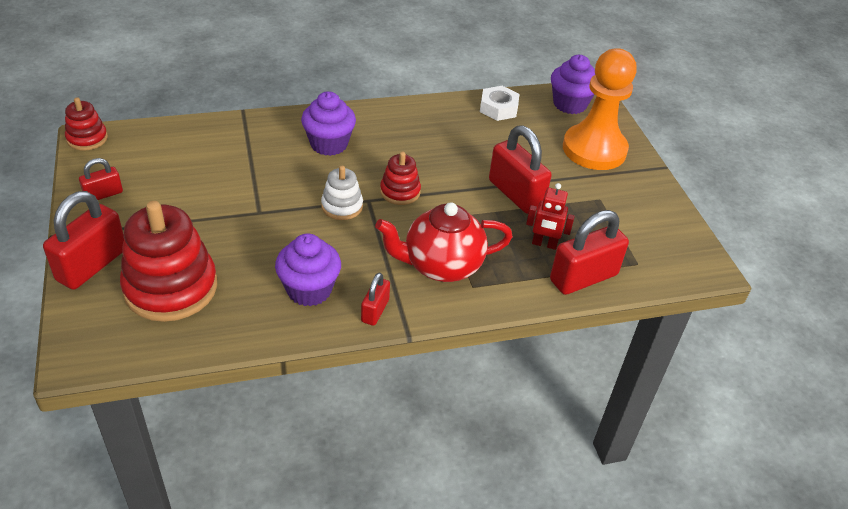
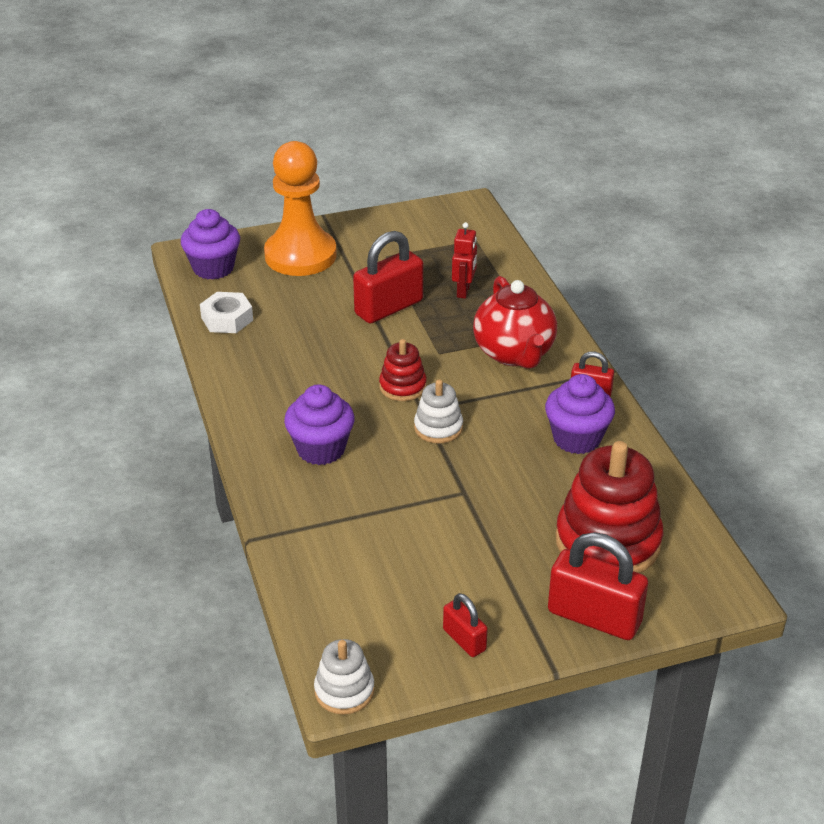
camera: 90 degrees left, 5 degrees down
(87, 138) = (344, 691): red stacking toy -> white stacking toy
(583, 277) = (504, 270): red padlock -> none

